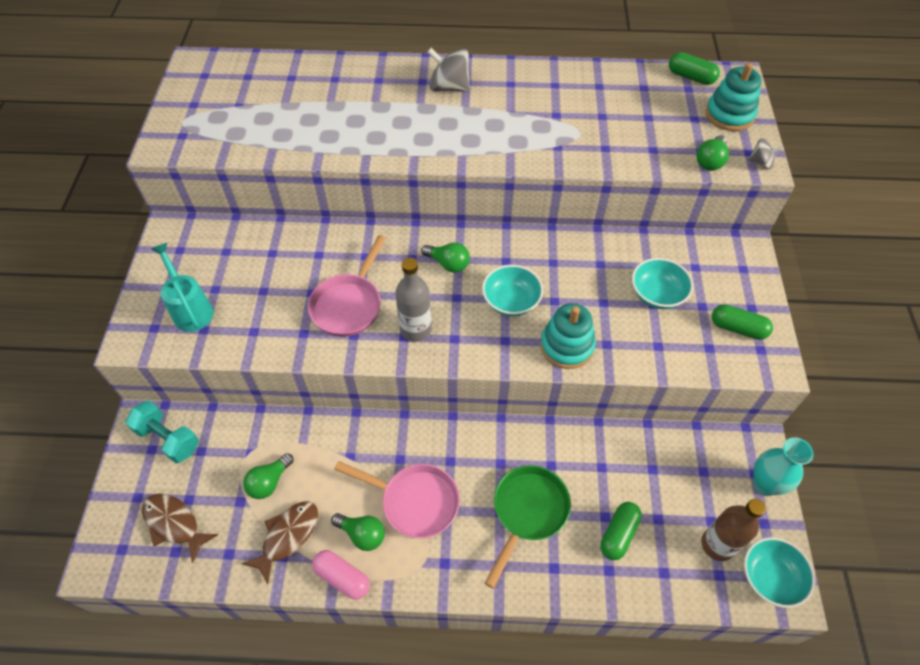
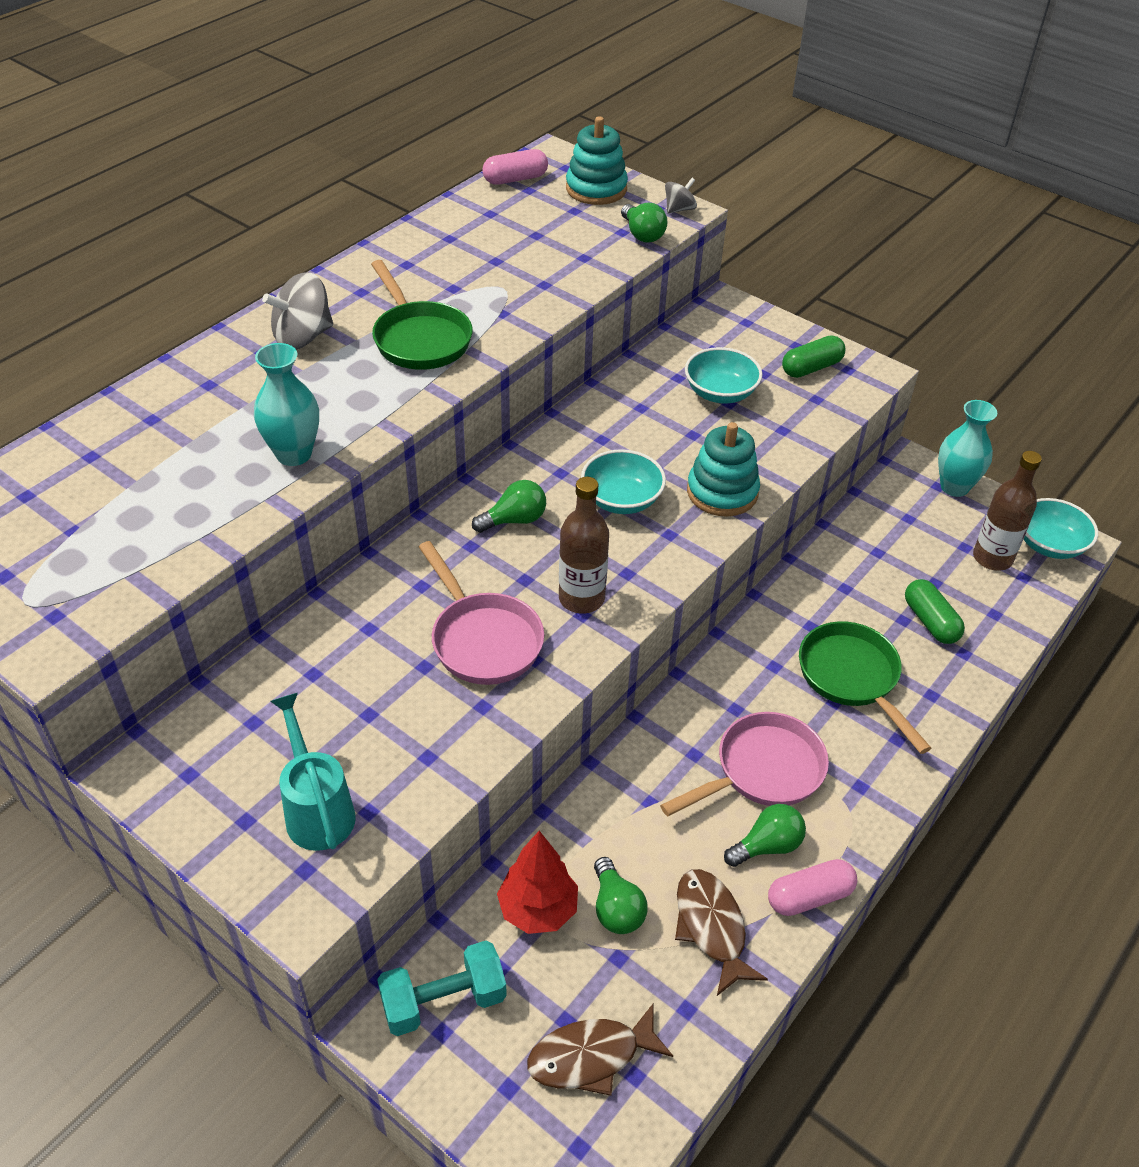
camera: 55 degrees left, 10 degrees down
(191, 309) = (317, 810): turquoise watering can -> turquoise watering can turned 60 degrees clockwise
(245, 446) = (538, 910): none -> red tree
(357, 141) = (294, 454): none -> turquoise vase
(415, 329) = (581, 598): grey bottle -> brown bottle
(496, 129) = (419, 339): none -> green pan
(691, 77) = (515, 179): green capsule -> pink capsule

